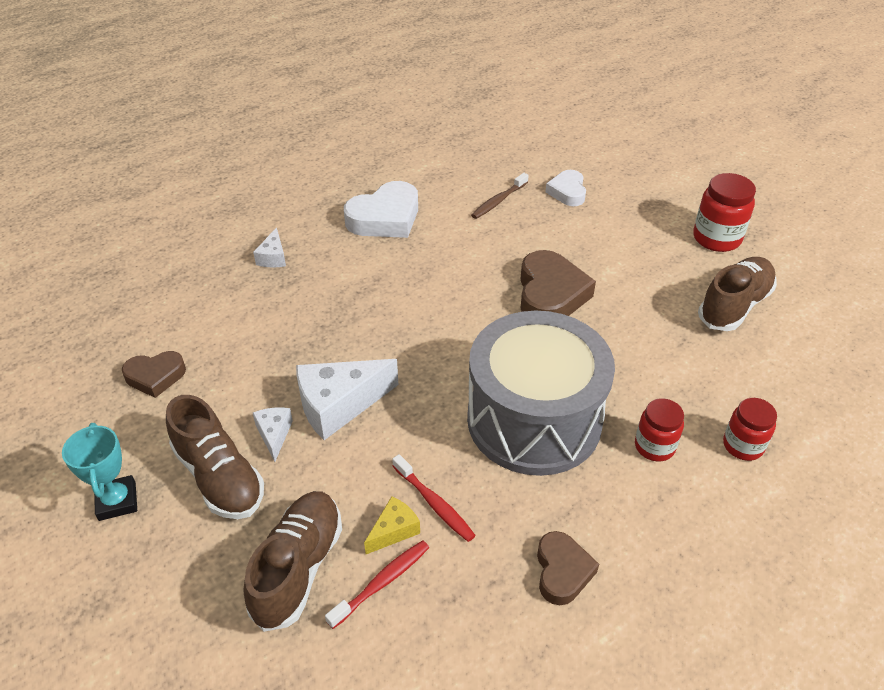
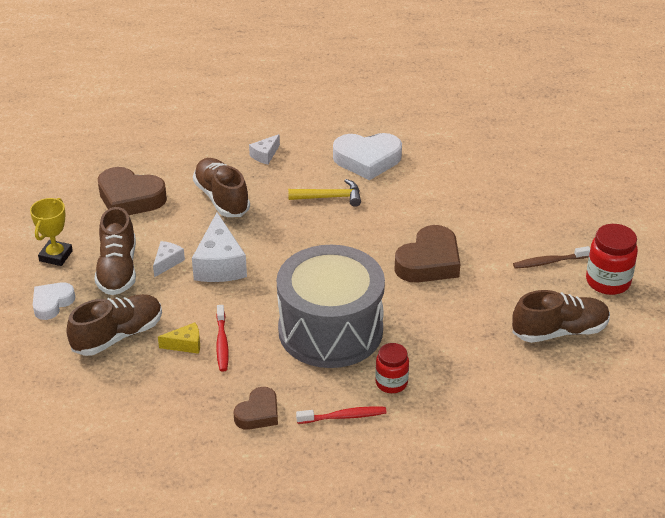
camera: 35 degrees right, 5 degrees down
(117, 501) = (56, 256): turquoise trophy -> yellow trophy
(155, 376) = (130, 198): brown heart -> brown heart, size x1.66
(269, 326) = (221, 198): none -> brown shoe
(339, 405) = (219, 264): white cheese -> white cheese turned 105 degrees counterclockwise
(382, 582) = (154, 365): red toothbrush -> red toothbrush (344, 416)
(386, 272) = (330, 197): none -> yellow hammer
(498, 201) = (464, 182): brown toothbrush -> brown toothbrush (549, 262)
(567, 192) = (527, 197): white heart -> white heart (52, 303)
(743, 446) = (452, 412): red jar -> none

